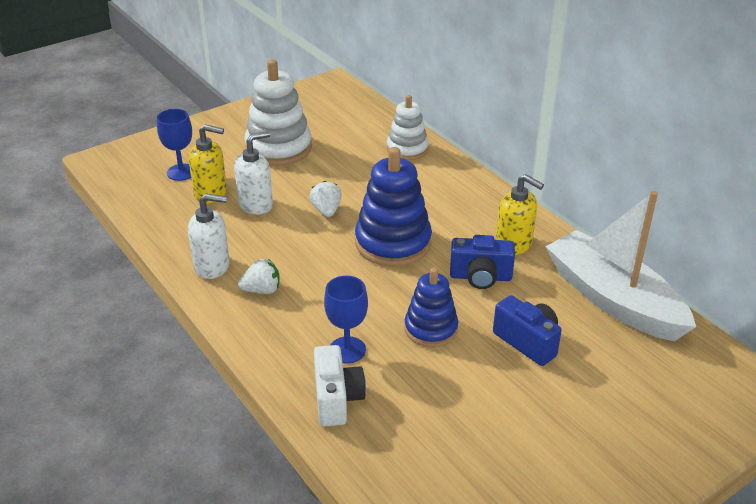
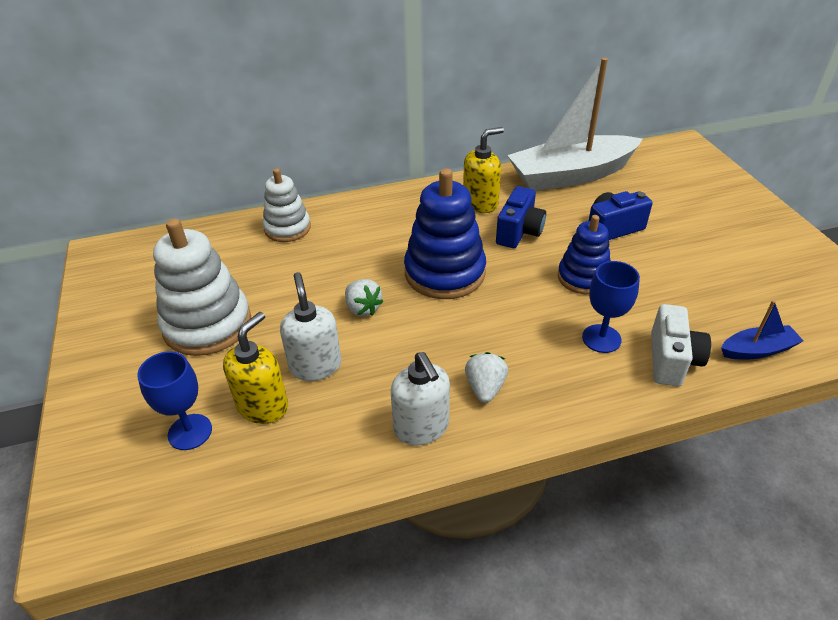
camera: 70 degrees left, 5 degrees up
(212, 266) = (421, 427): white soap dispenser -> white soap dispenser turned 135 degrees clockwise
(326, 211) = (363, 308): white strawberry -> white strawberry turned 135 degrees counterclockwise
(337, 399) = (671, 360): white camera -> white camera turned 90 degrees clockwise
(376, 463) = (757, 350): none -> blue boat

